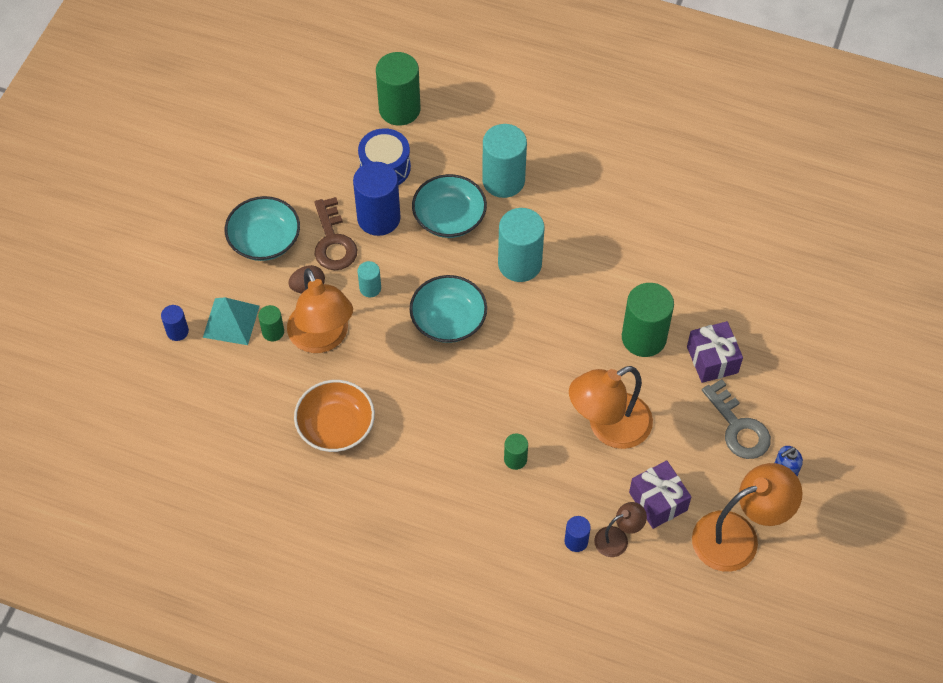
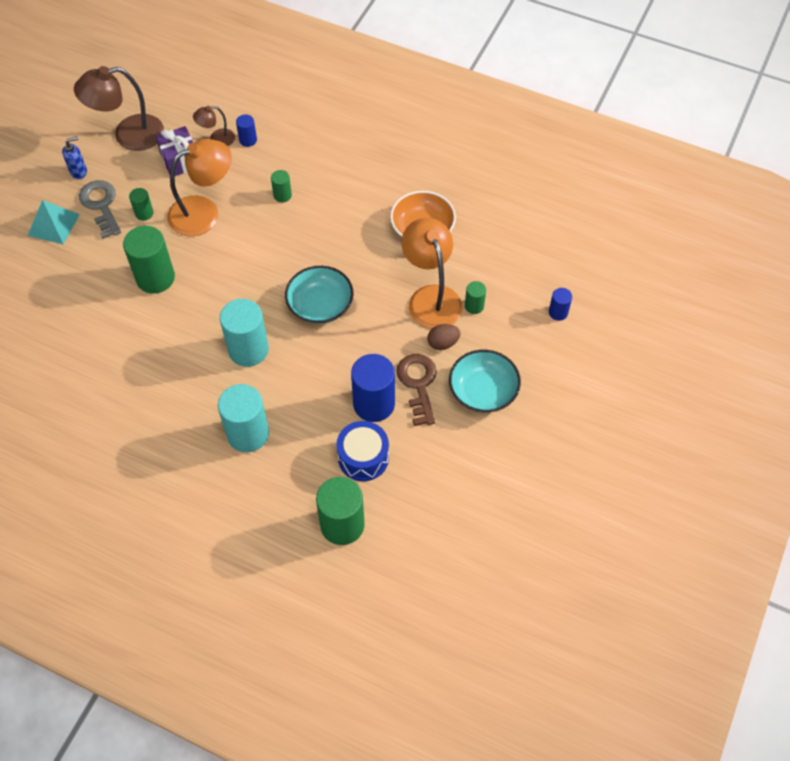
camera: 175 degrees left, 0 degrees up
(231, 321) = (511, 318): turquoise pyramid -> turquoise pyramid (53, 225)
(370, 288) = (387, 338): turquoise cylinder -> none
(449, 217) = (306, 399): turquoise bowl -> none
(682, 420) = (144, 213): none -> green cylinder
(712, 360) = (104, 256): purple gift -> none
(738, 536) = (128, 135): orange lamp -> brown lamp

